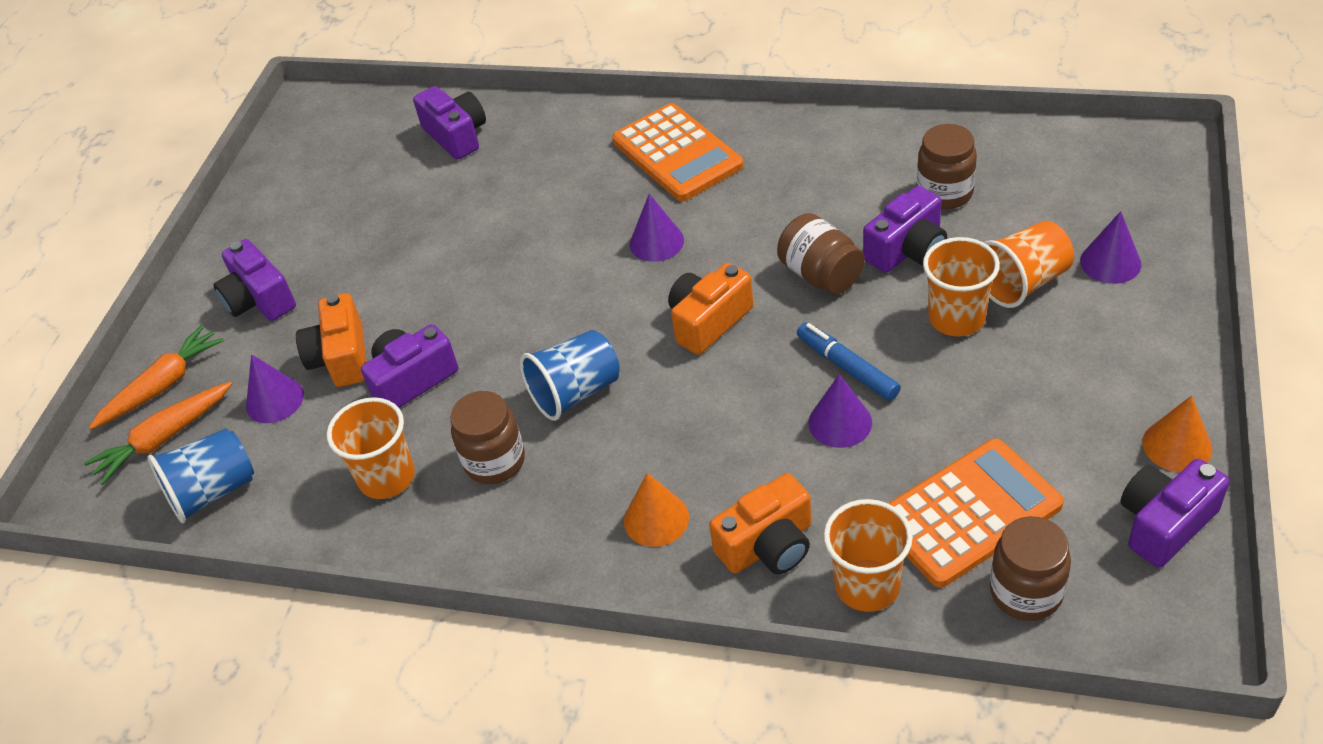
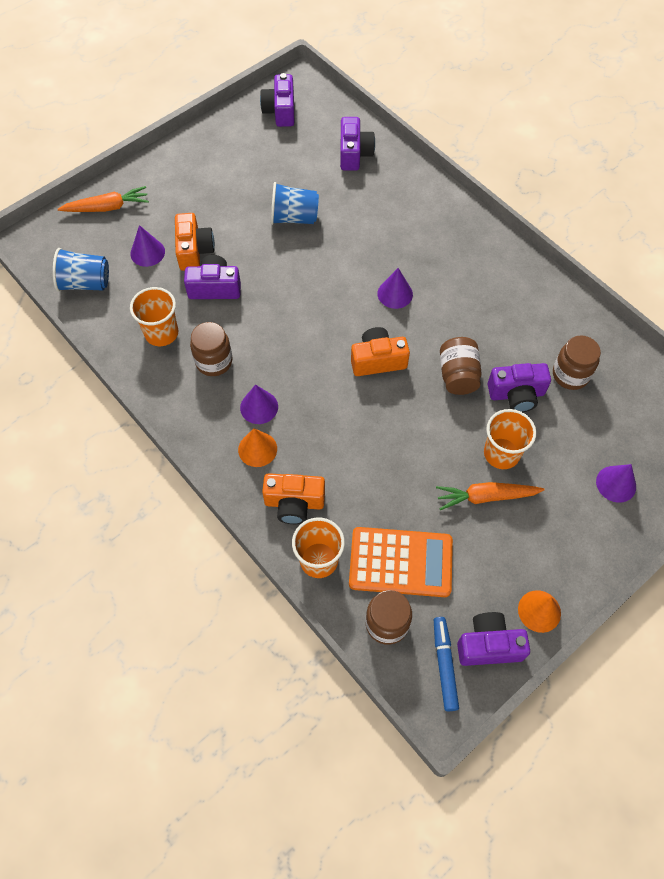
camera: 30 degrees right, 15 degrees up
(164, 438) = (86, 238): orange carrot -> orange carrot (485, 497)
(259, 299) = (184, 188): purple camera -> purple camera (280, 111)
(341, 357) = (194, 250): orange camera -> orange camera turned 150 degrees clockwise
(575, 392) = (281, 352): blue cup -> blue cup (294, 217)
(677, 154) = (454, 246): orange calculator -> none
(840, 422) = (387, 466): purple cone -> purple cone (259, 407)
(847, 367) = (420, 438): blue marker -> blue marker (444, 665)
(1022, 283) = (556, 459): orange cup -> none

